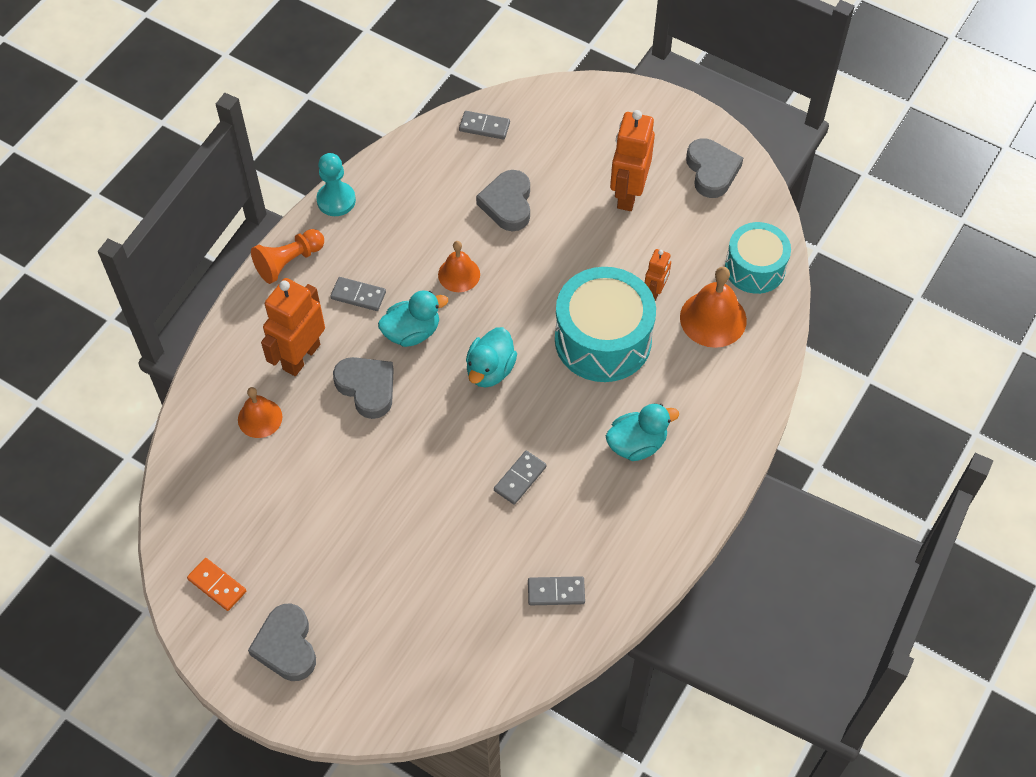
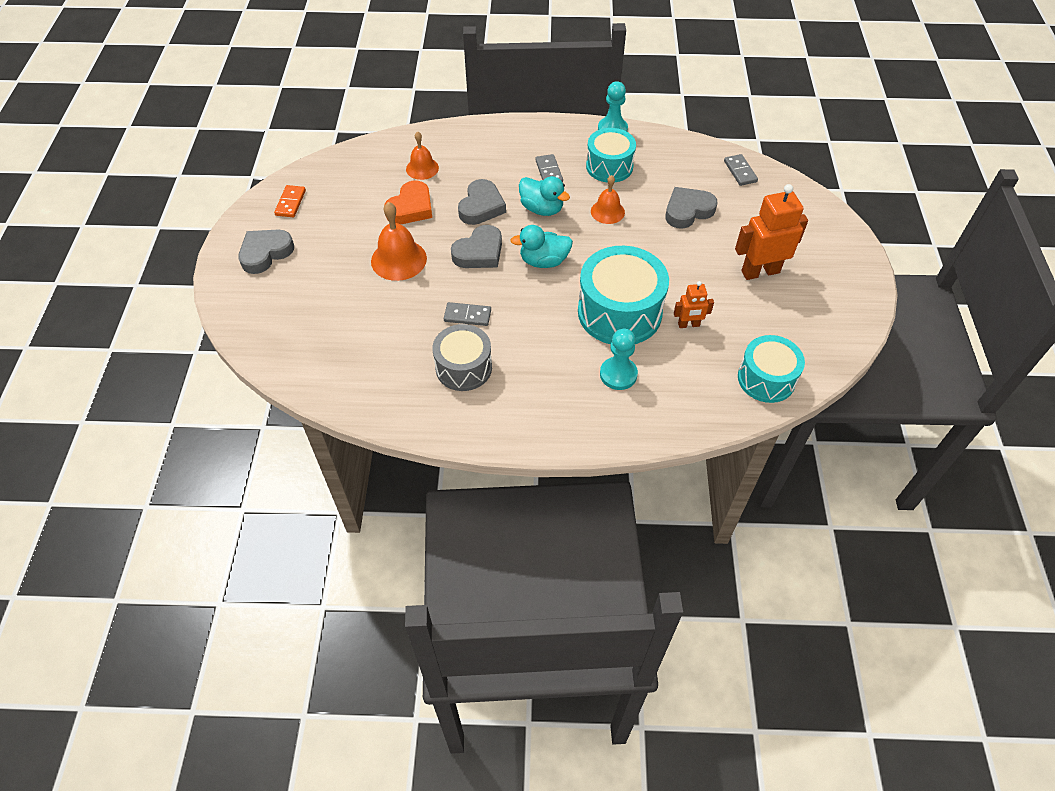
camera: 60 degrees right, 5 degrees down
(288, 262) = (546, 130): orange pawn -> none
(301, 356) = (481, 166): orange robot -> none
(318, 459) = (411, 208): none -> orange heart
(392, 235) = (609, 166): none -> turquoise drum
(556, 592) = (388, 376): grey domino -> none
(587, 515) = (463, 367): none -> grey drum
(637, 444) = (545, 371): turquoise duck -> none
(678, 383) = (618, 374): none -> turquoise pawn
(711, 171) = (830, 312): grey heart -> grey heart (479, 252)
(713, 318) = (695, 371): orange bell -> orange bell (398, 259)

